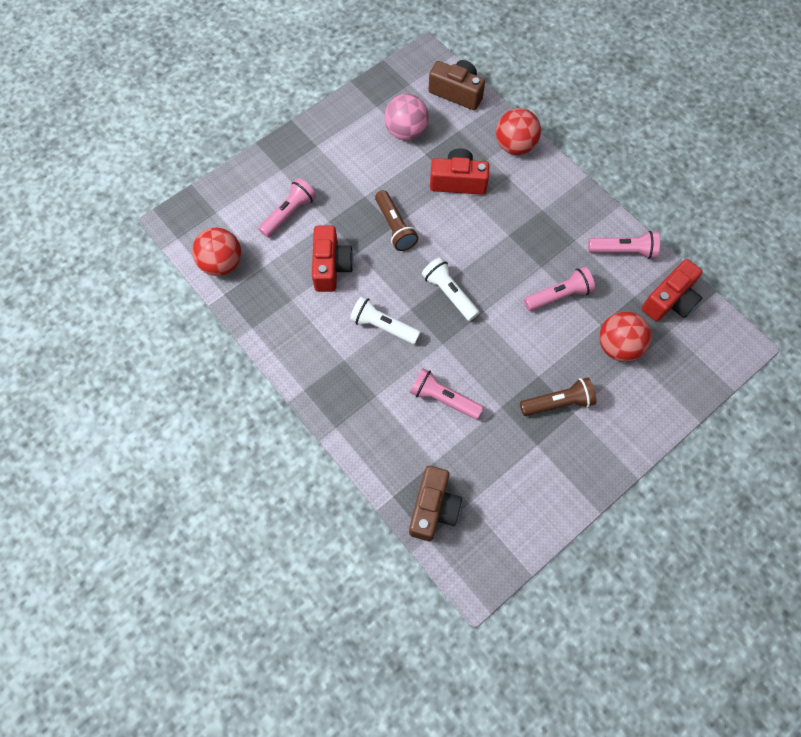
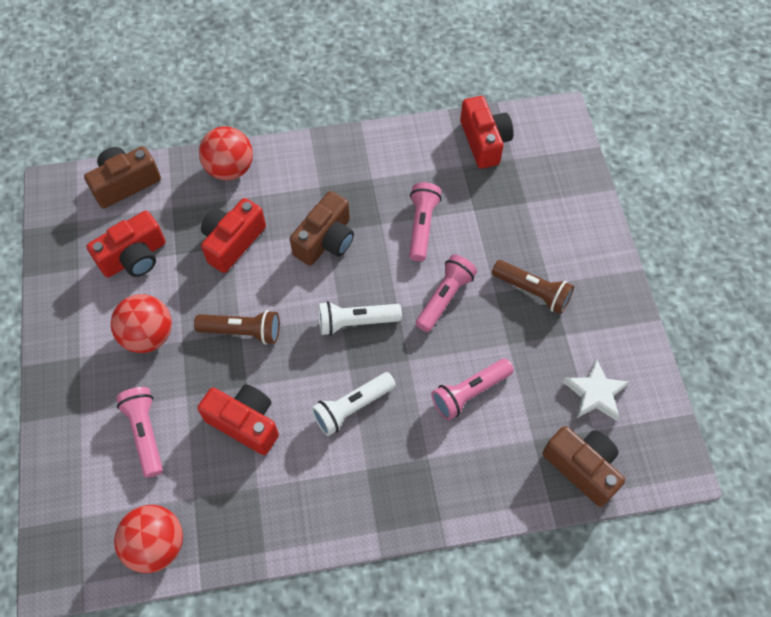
camera: 60 degrees left, 5 degrees down
(406, 132) = (134, 257): pink ball -> red camera
(500, 490) = (595, 393): none -> white star
(501, 238) = (326, 240): none -> brown camera
(558, 403) = (532, 291): brown flashlight -> brown flashlight turned 105 degrees clockwise
(618, 346) = (504, 208): red ball -> red ball (148, 335)
(623, 251) = (410, 147): pink flashlight -> pink flashlight (444, 298)

